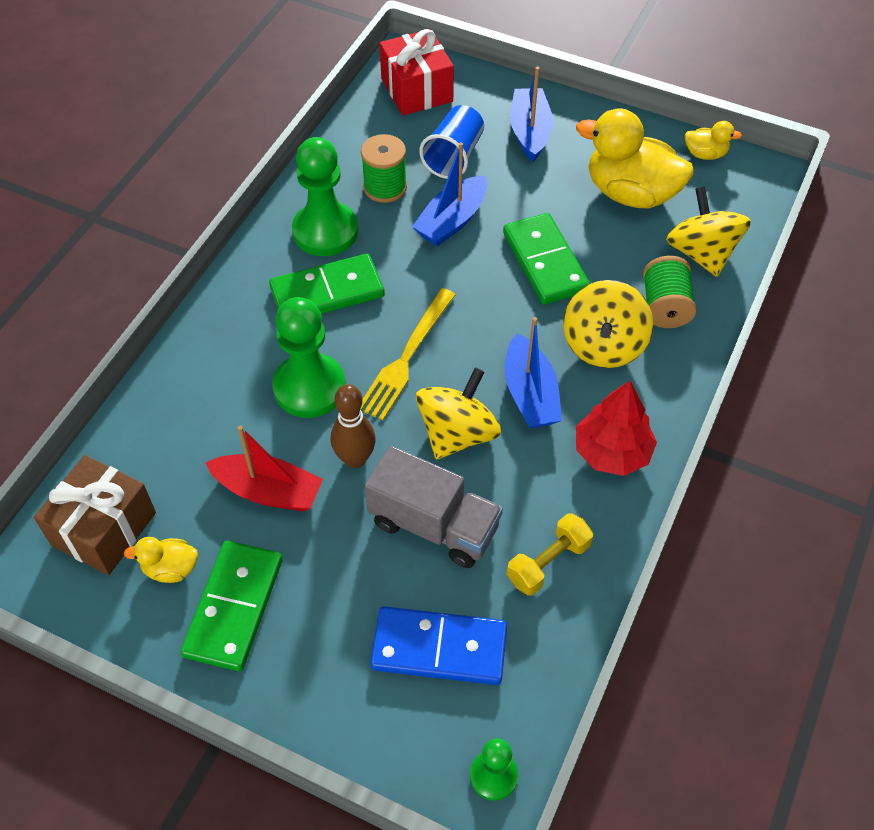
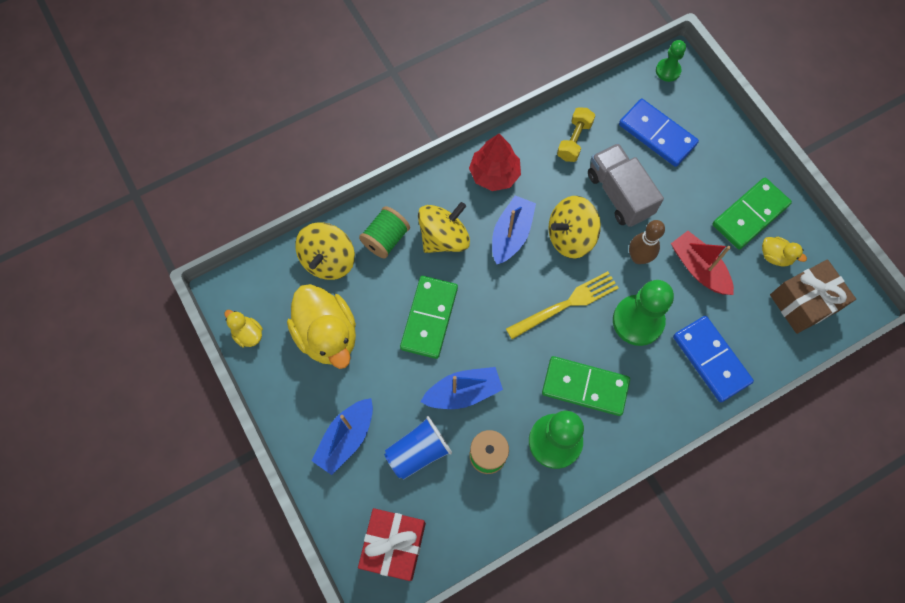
camera: 145 degrees left, 15 degrees up
(196, 396) = (711, 359): none -> blue domino
(548, 562) = (574, 140): yellow dumbbell -> yellow dumbbell turned 60 degrees counterclockwise

